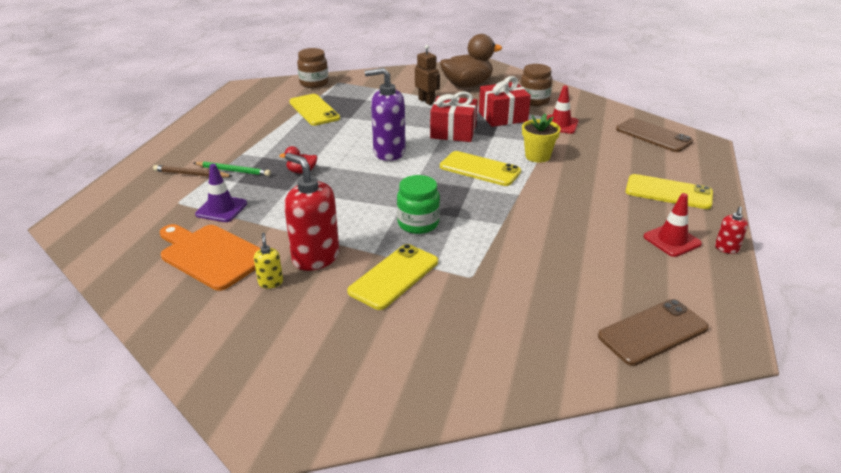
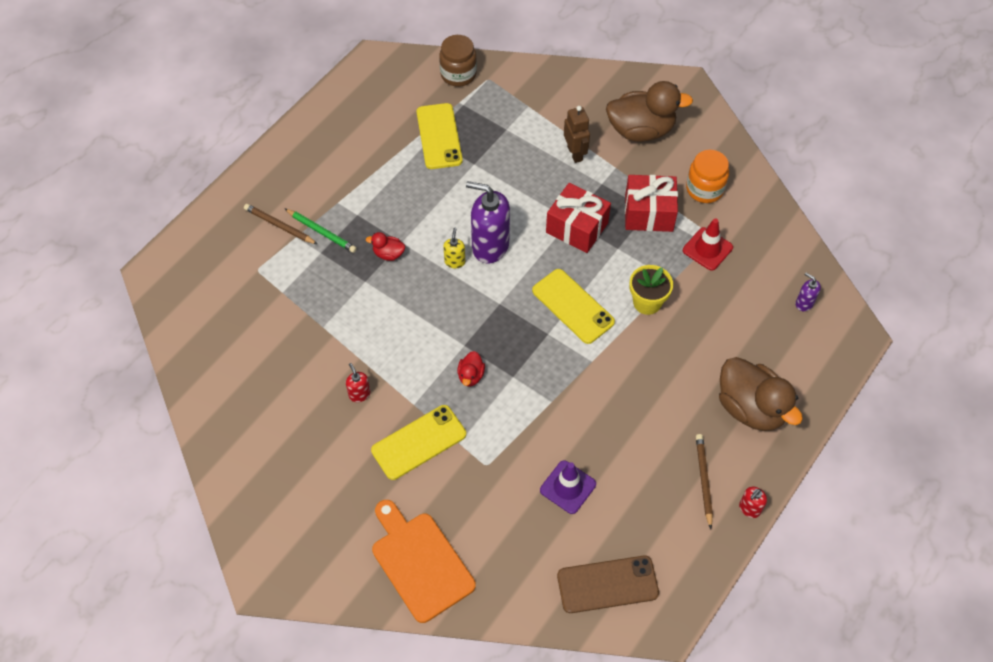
camera: 20 degrees right, 25 degrees up
(211, 255) = (270, 360): orange cutting board -> orange cutting board (420, 562)
(221, 209) = (295, 293): purple traffic cone -> purple traffic cone (568, 487)
(270, 282) = (311, 414): yellow soap dispenser -> yellow soap dispenser (455, 261)
(315, 258) = (359, 394): red soap dispenser -> red soap dispenser, size x0.46
(418, 224) = (471, 375): green jar -> red duck
(534, 101) = (704, 189): brown jar -> orange jar
(653, 135) = (804, 303): brown phone -> purple soap dispenser
(668, 192) = (751, 408): yellow phone -> brown duck
(672, 240) = (703, 480): red traffic cone -> brown pencil

